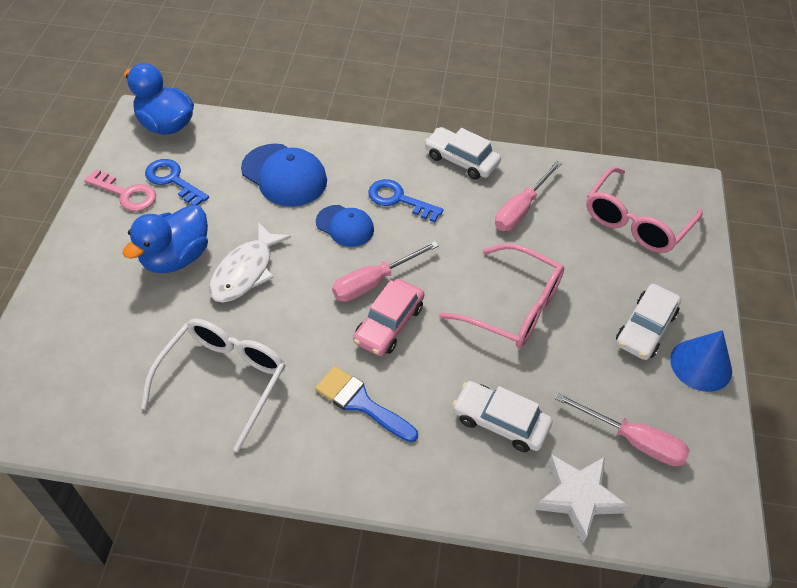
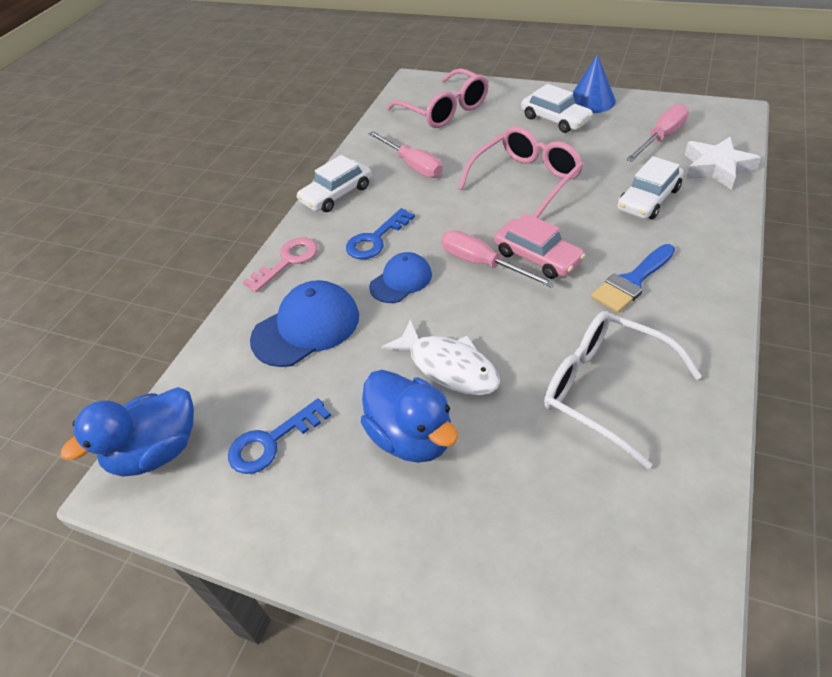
camera: 70 degrees left, 5 degrees down
(126, 194) = (277, 499): pink key -> pink key (288, 261)
(374, 282) = (483, 264): pink screwdriver -> pink screwdriver turned 150 degrees clockwise

